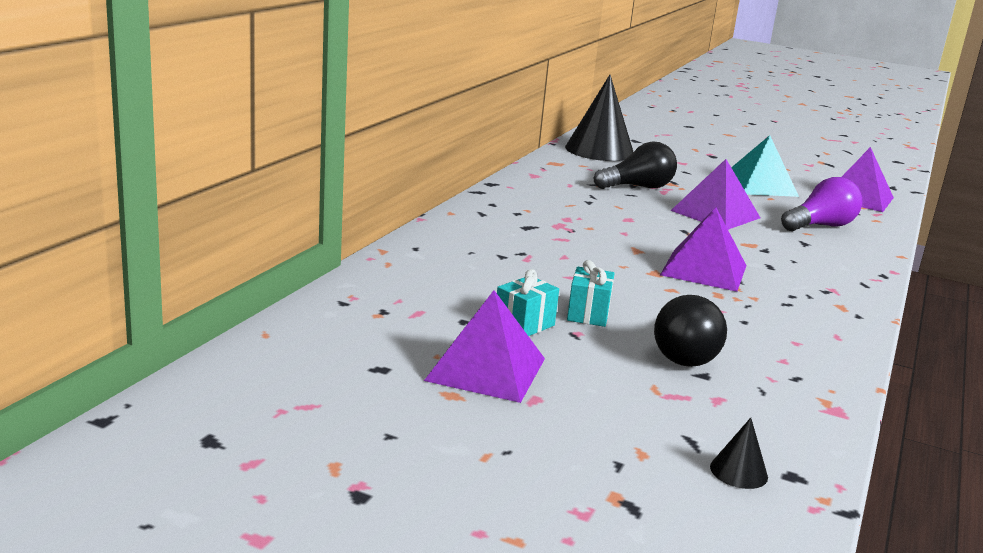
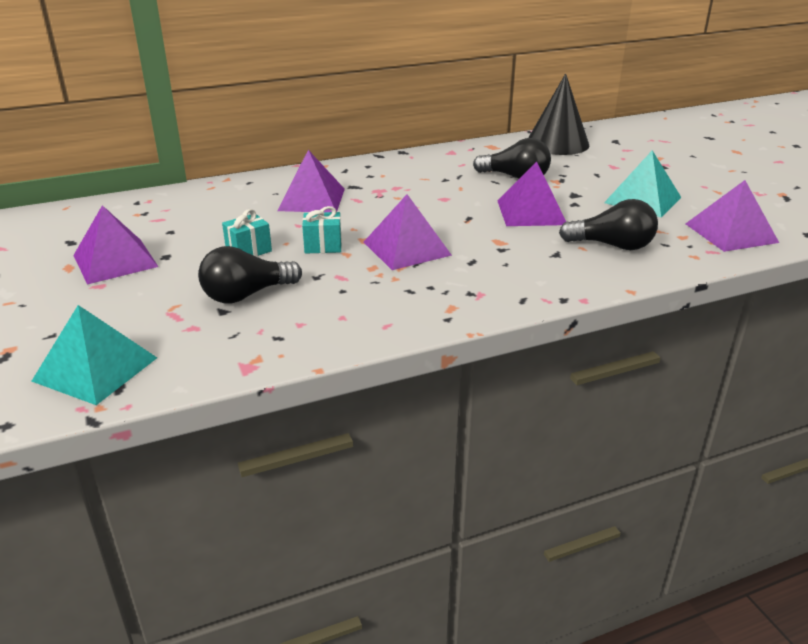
camera: 45 degrees right, 10 degrees up
(521, 249) = (311, 199): none -> purple pyramid
(524, 325) = (195, 244): turquoise gift -> turquoise gift (323, 246)
(738, 471) = (95, 369): black cone -> turquoise pyramid
(820, 226) = (612, 245): purple light bulb -> black light bulb

